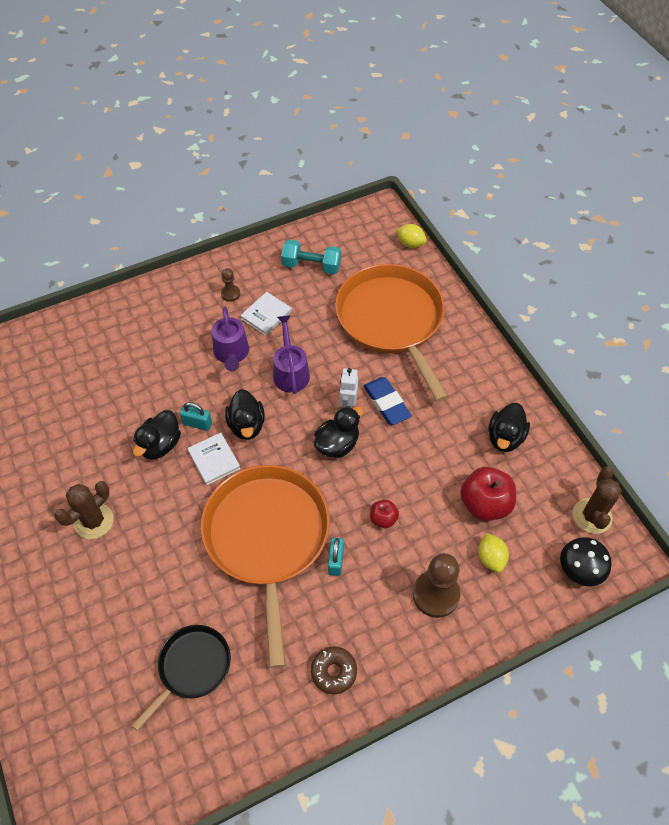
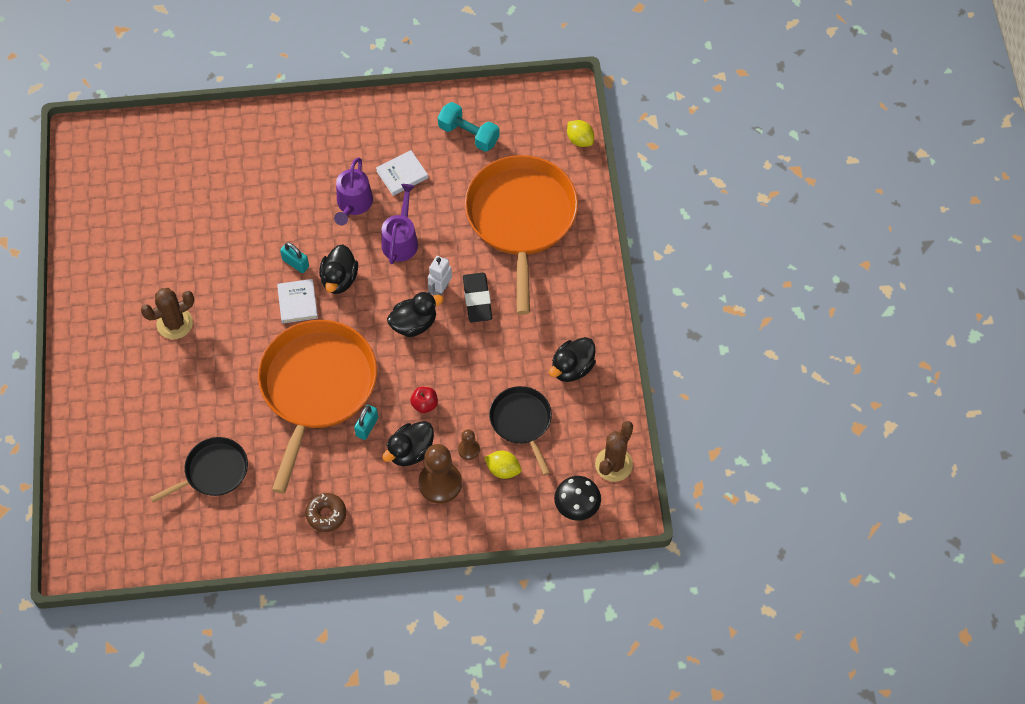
camera: 20 degrees right, 5 degrees up
(160, 445) = (255, 273): black duck -> black duck (411, 451)
(230, 294) = (377, 141): brown pawn -> brown pawn (469, 449)
(386, 403) = (477, 299): blue eraser -> black eraser
(485, 504) = (522, 422): red apple -> black pan
(491, 558) = (503, 469): yellow lemon -> yellow lemon turned 75 degrees counterclockwise

